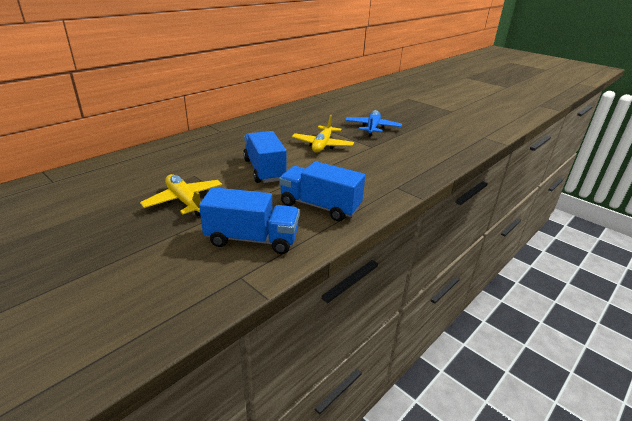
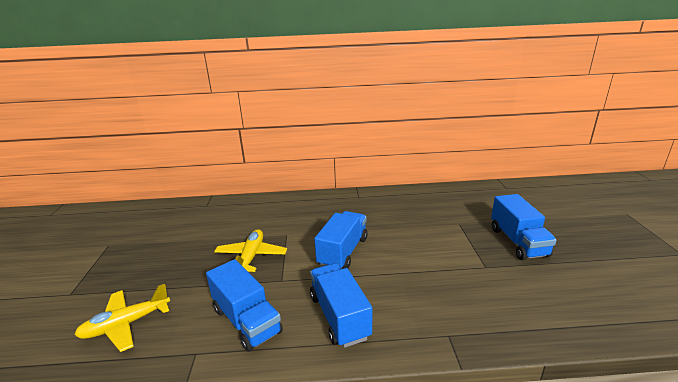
camera: 45 degrees right, 5 degrees down
(322, 145) = (431, 244): yellow plane -> yellow plane (126, 324)
(372, 128) = (518, 242): blue plane -> blue truck

